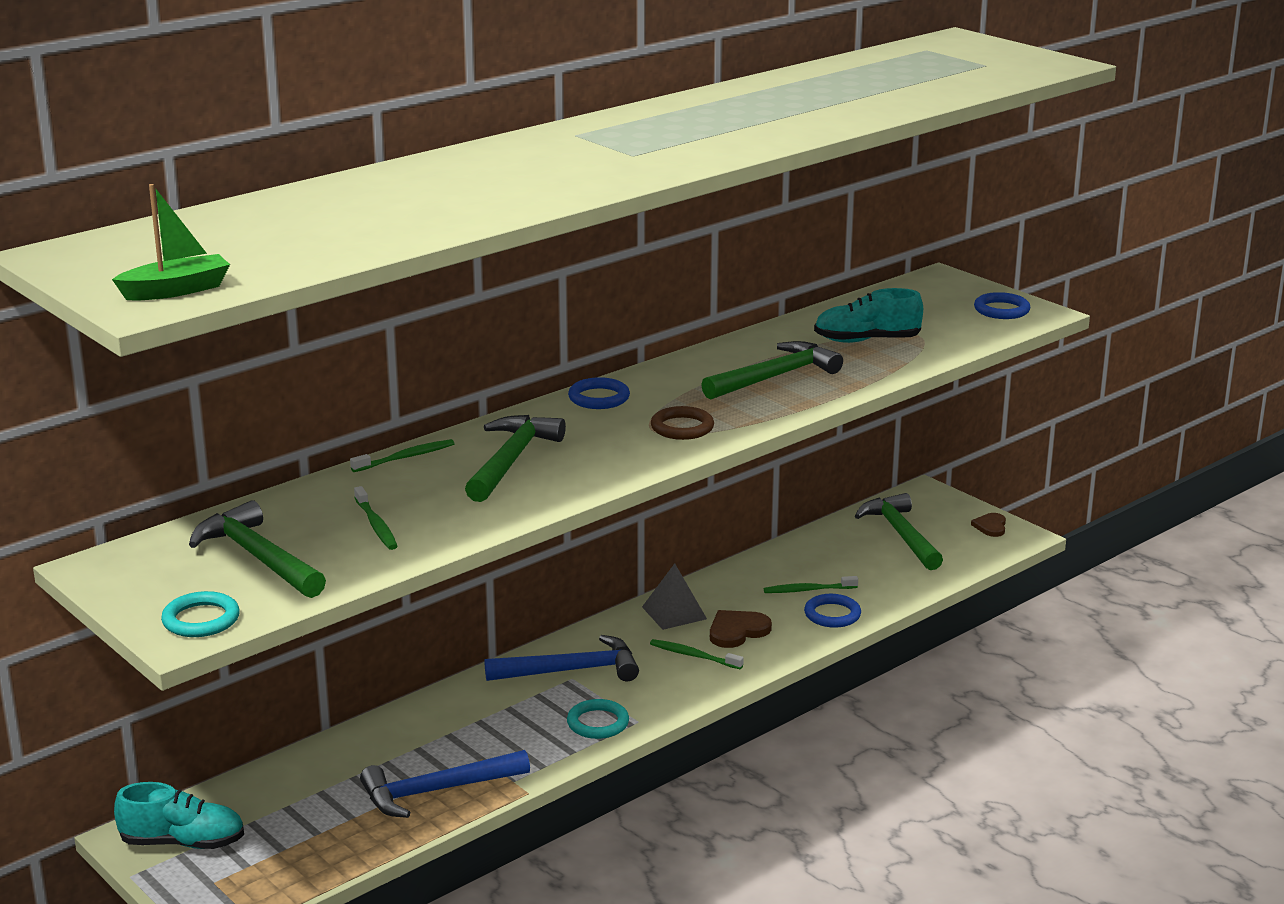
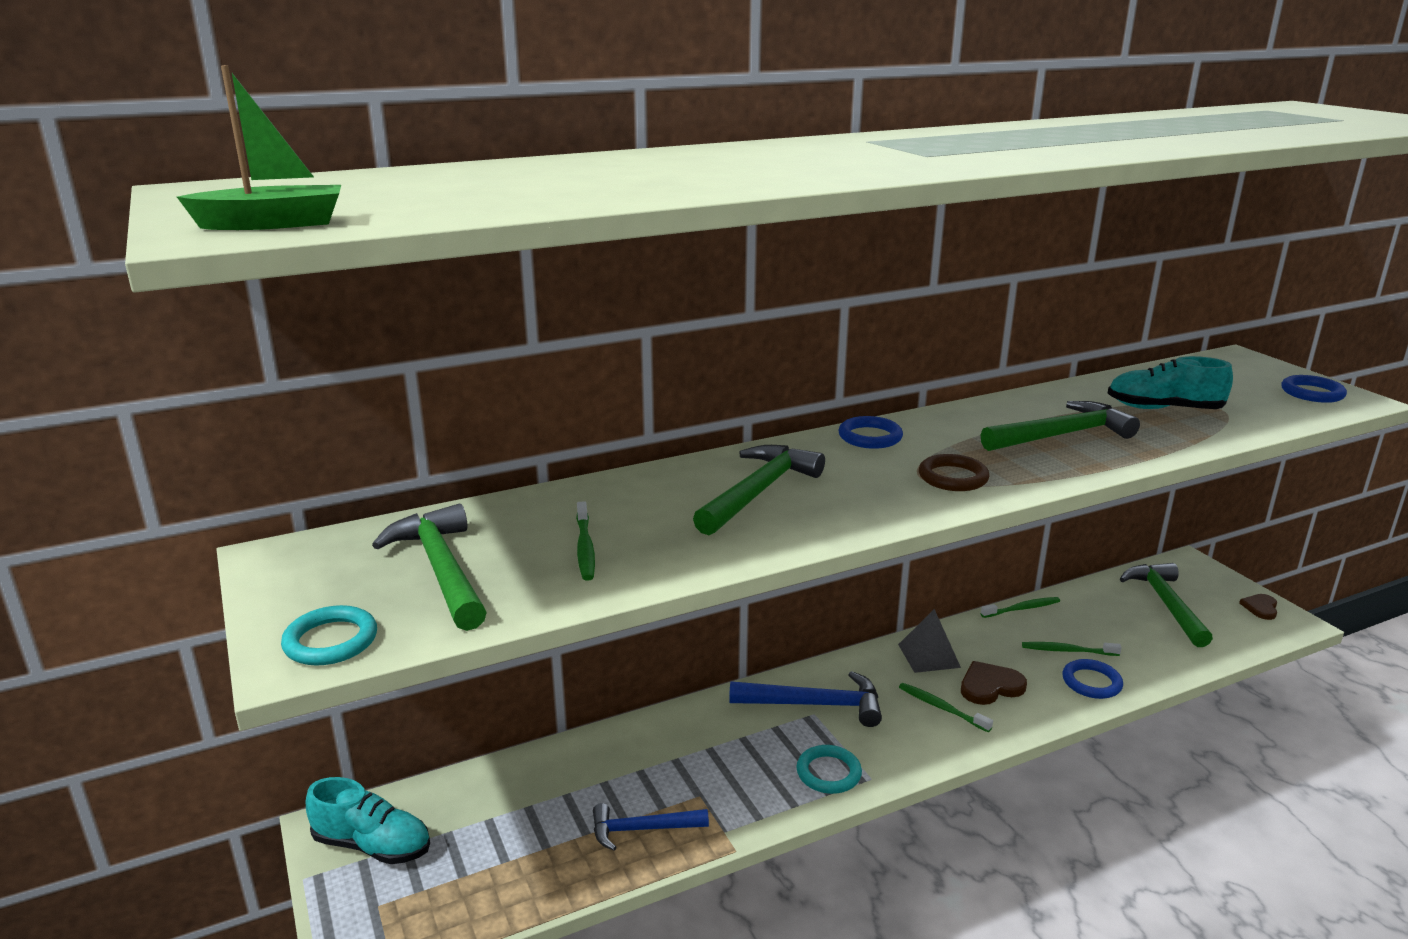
camera: 15 degrees right, 0 degrees up
(405, 457) = (650, 476): green toothbrush -> green toothbrush (1021, 609)
(436, 791) = (642, 829): blue hammer -> blue hammer, size x0.66

